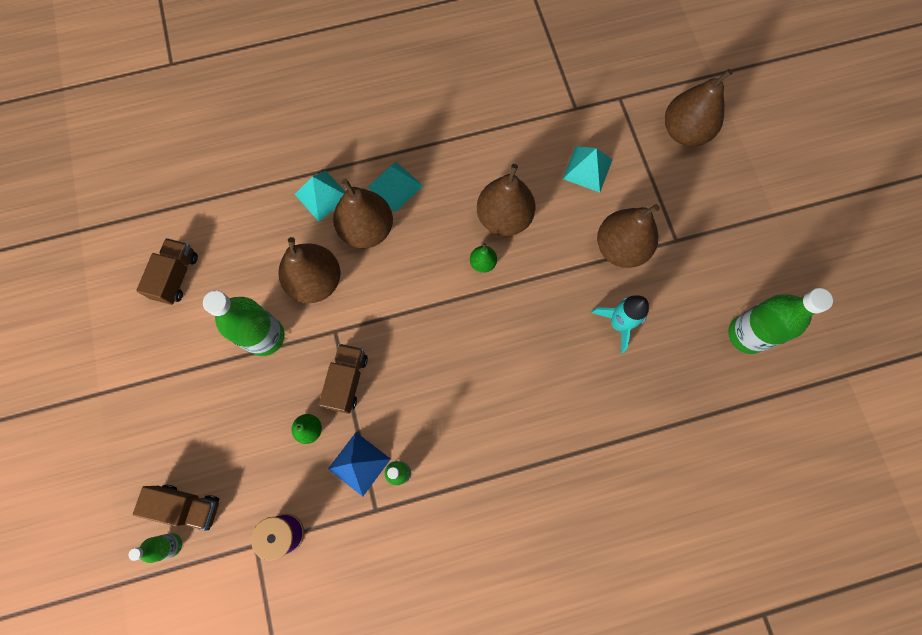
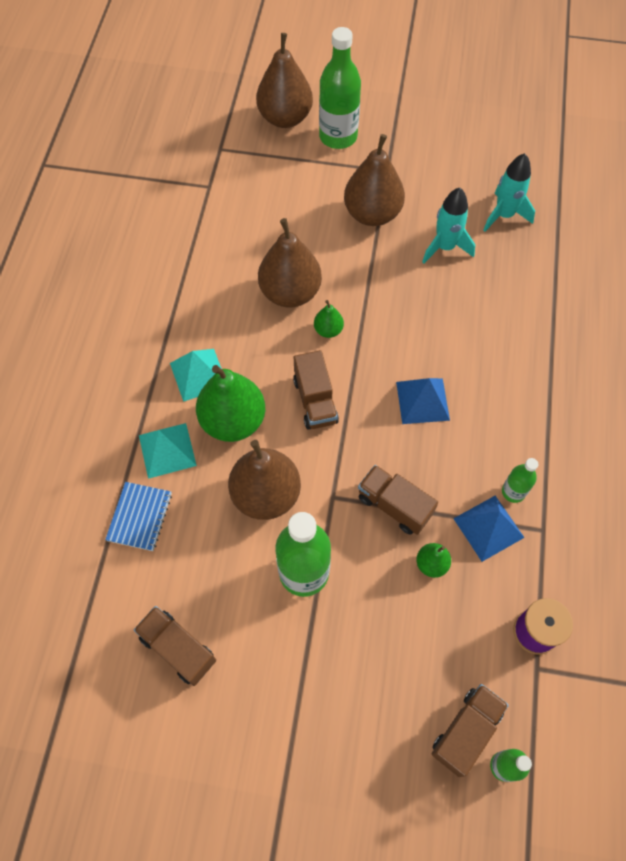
camera: 65 degrees left, 10 degrees down
(262, 203) = (139, 517): none -> blue notebook
(367, 229) = (233, 421): brown pear -> green pear
(412, 281) = (315, 401): none -> brown truck
(451, 366) = (422, 401): none -> blue pyramid
(587, 169) = (278, 204): turquoise pyramid -> none
(684, 363) = (504, 215): none -> turquoise rocket
(747, 334) = (499, 161): green bottle -> green bottle (338, 136)

